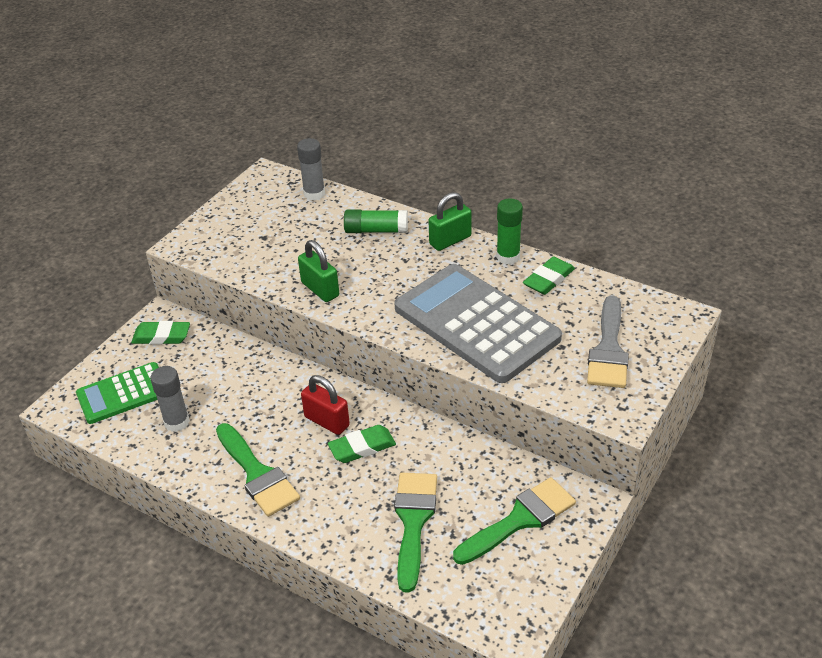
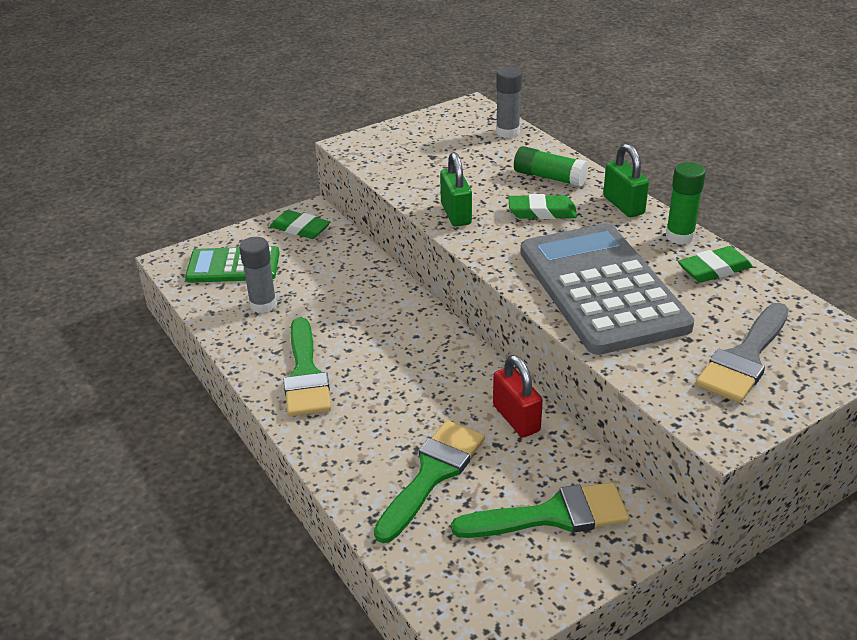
camera: 25 degrees right, 5 degrees down
(327, 421) = (405, 349): red padlock -> red padlock (516, 418)
(362, 447) = (425, 384): green eraser -> green eraser (542, 212)
(450, 240) = (623, 205): green padlock -> green padlock turned 75 degrees clockwise

